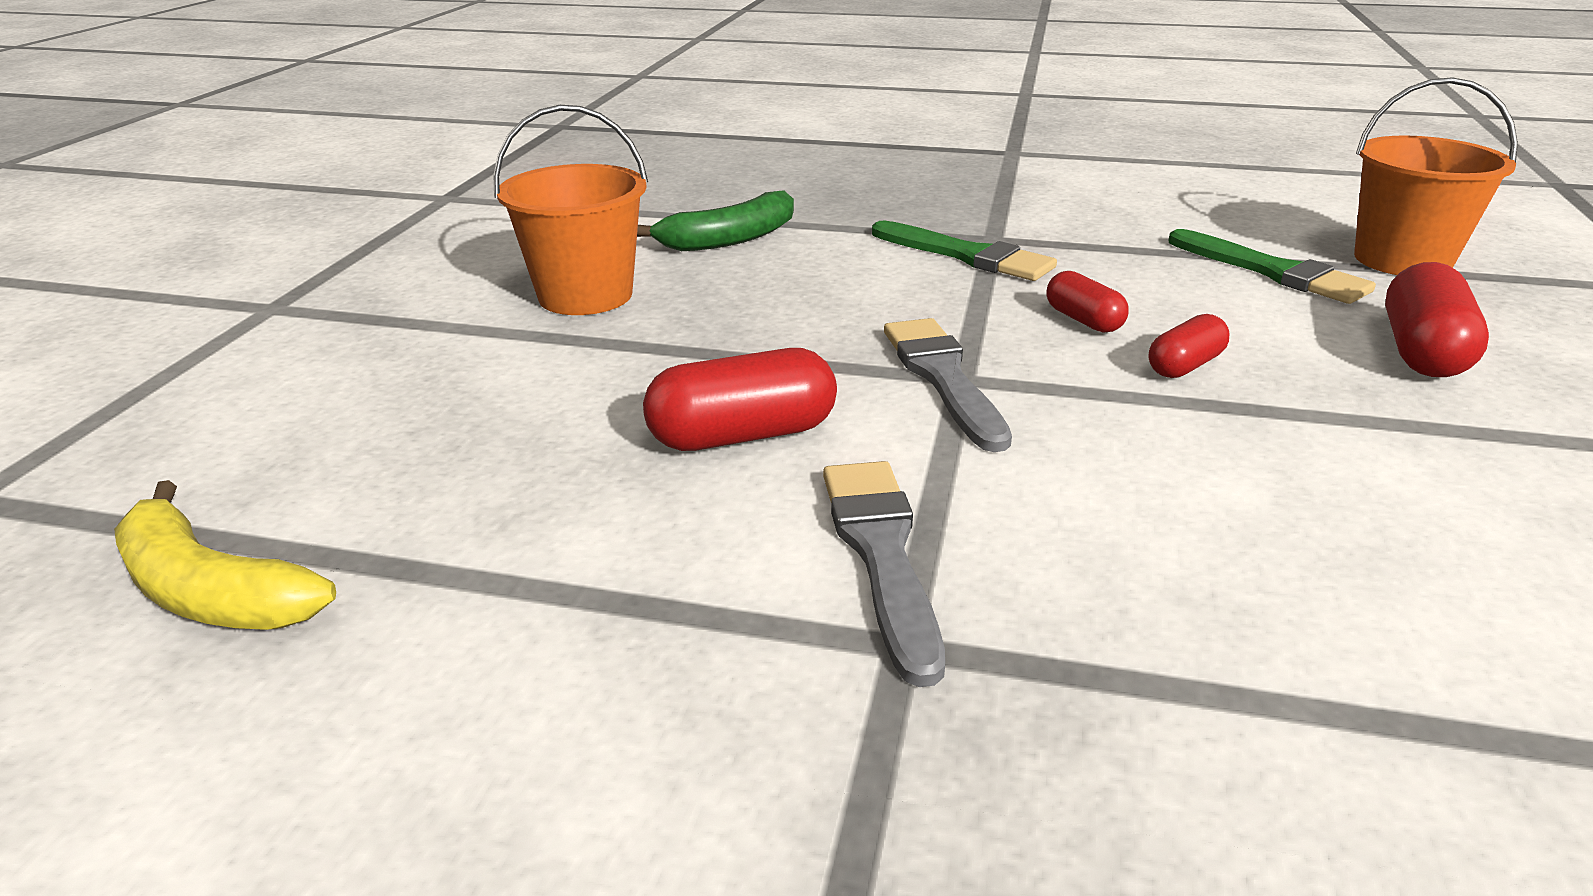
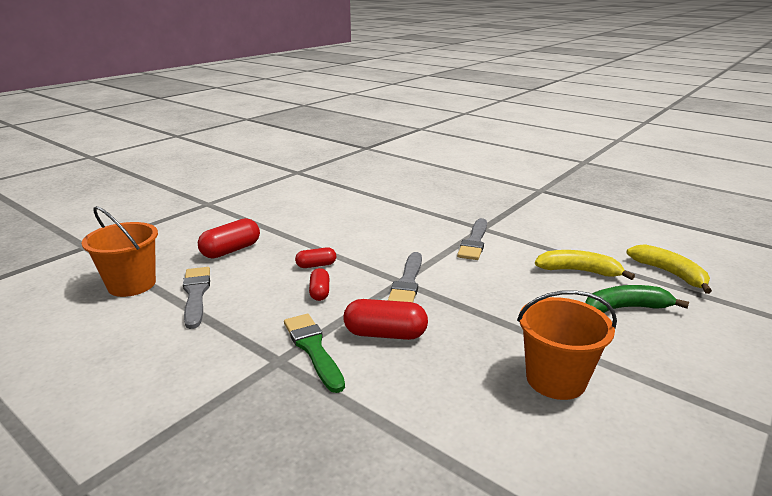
camera: 155 degrees left, 5 degrees down
(519, 520) = (578, 271): none -> yellow banana
(729, 239) = (443, 415): green banana -> green banana (625, 308)
(743, 435) = (497, 279): red capsule -> red capsule (385, 334)
(1272, 271) = (196, 294): green brush -> grey brush

